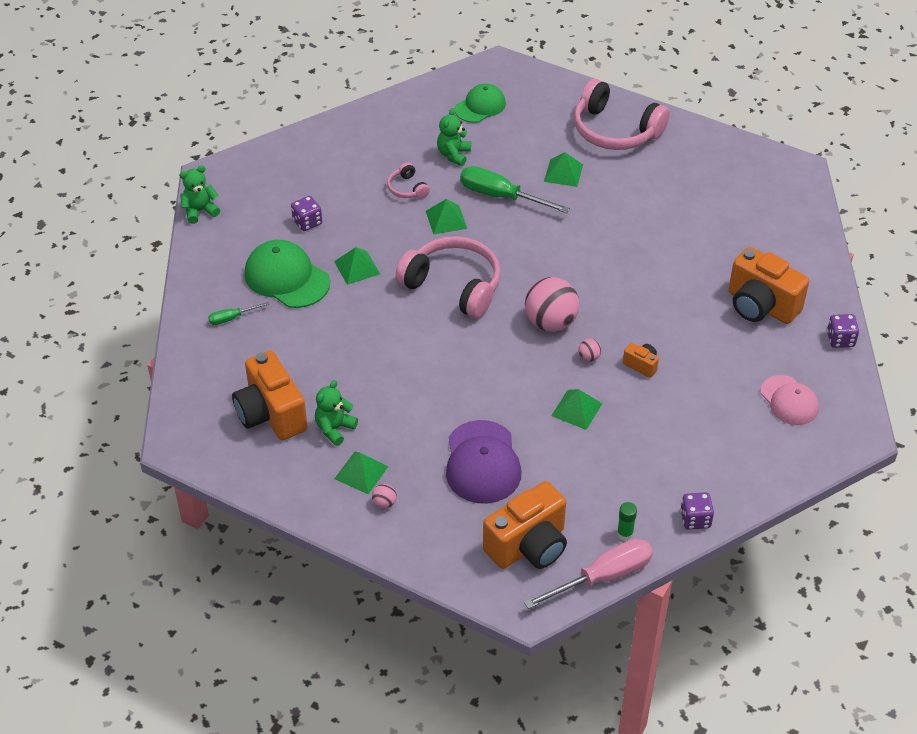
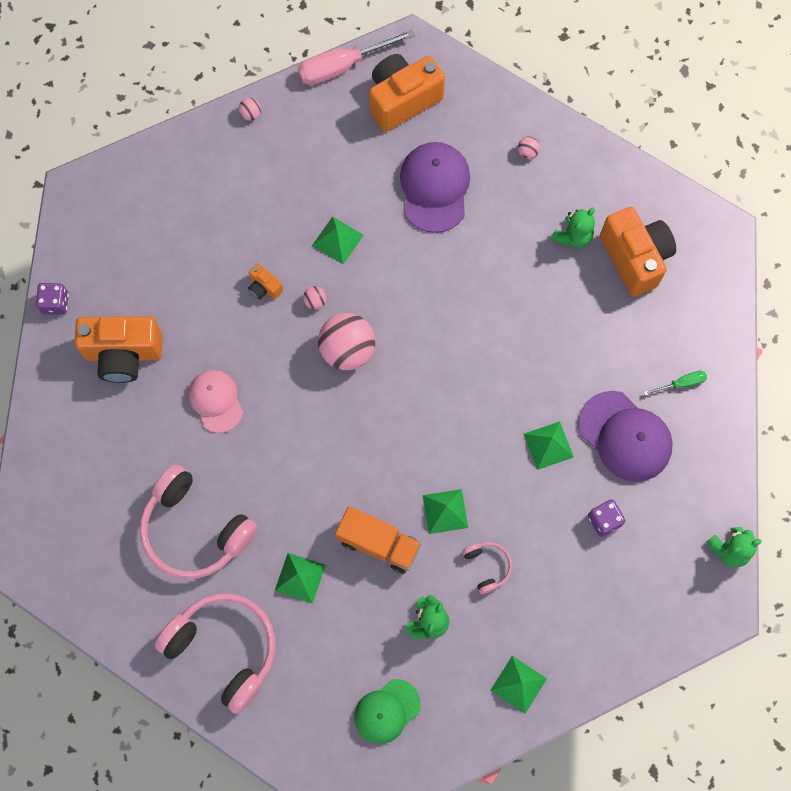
camera: 175 degrees left, 25 degrees up
(286, 278) = (625, 436): green cap -> purple cap
(361, 472) = (548, 186): green pyramid -> green pyramid (518, 684)
(453, 286) = (444, 409): pink headphones -> pink headphones (195, 530)
(501, 196) = (378, 543): green screwdriver -> orange truck
(625, 533) = (316, 105): green glue stick -> none
(695, 519) = (251, 114): purple dice -> pink ball
(760, 306) = (124, 354): orange camera -> orange camera turned 135 degrees clockwise
(789, 400) = (130, 233): pink cap -> pink cap (216, 401)

